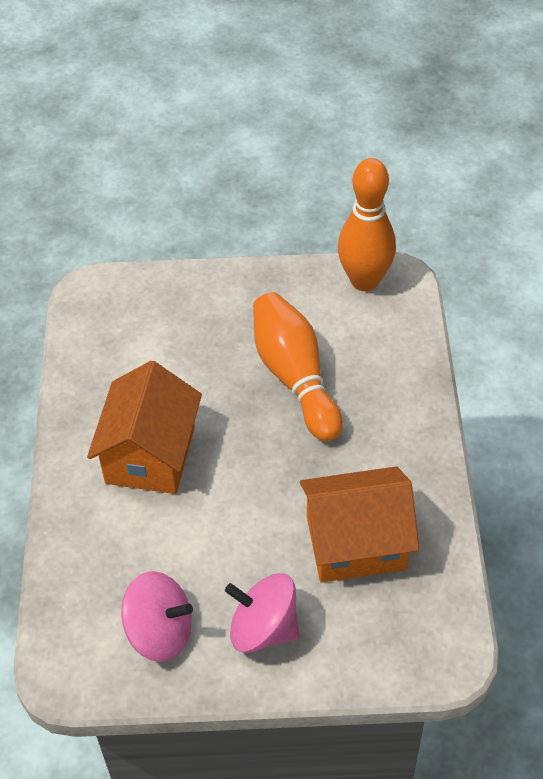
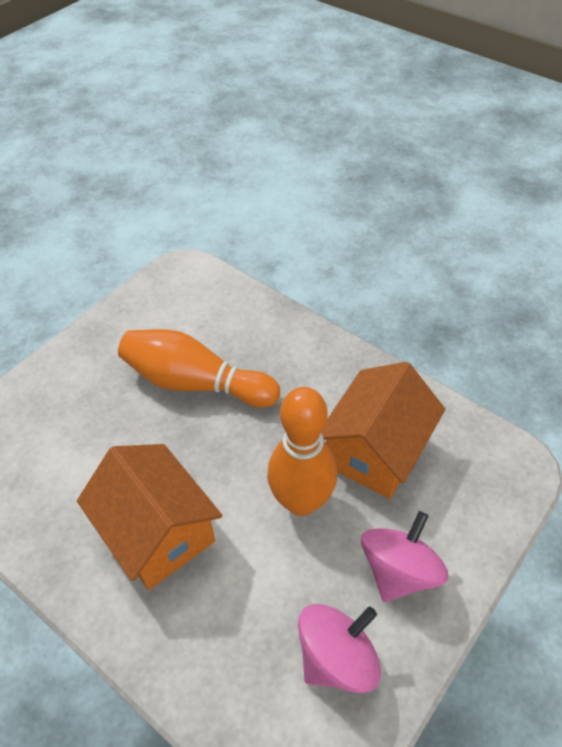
camera: 50 degrees left, 0 degrees up
(263, 628) = (399, 570): pink spinning top -> pink spinning top turned 150 degrees clockwise
(364, 281) = (163, 286): orange bowling pin -> orange bowling pin (301, 501)

